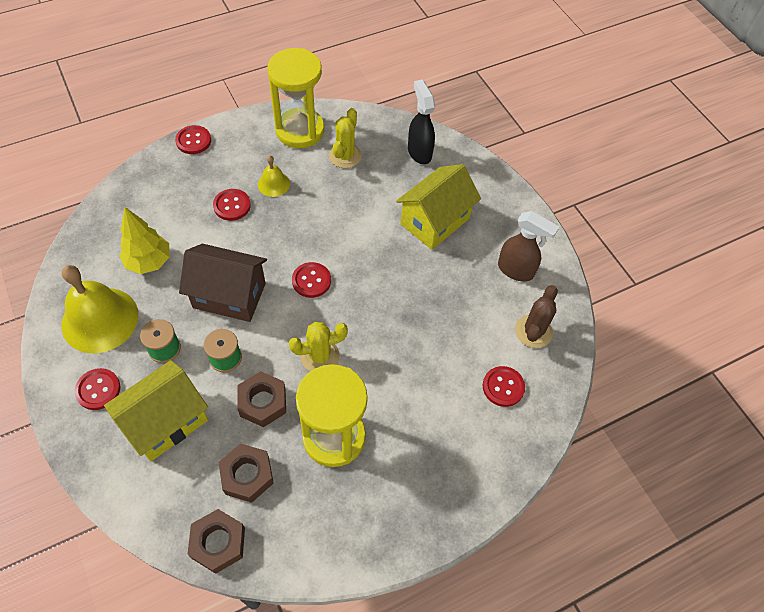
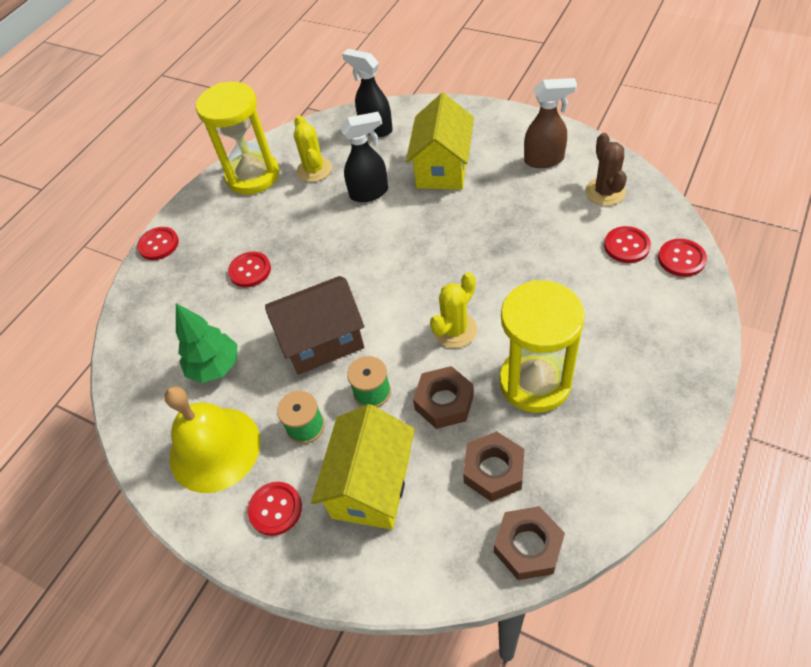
camera: 25 degrees left, 5 degrees down
(149, 262) = (215, 367): yellow tree -> green tree
(273, 184) = (271, 230): yellow bell -> none
(311, 281) = (385, 279): red button -> red button (681, 259)
(365, 204) = (370, 193): none -> black spray bottle

